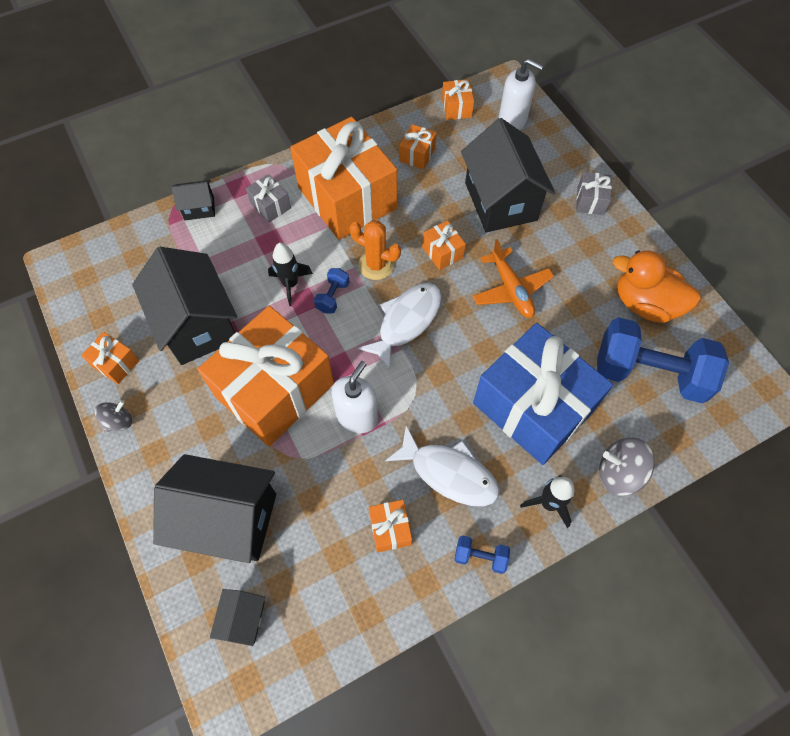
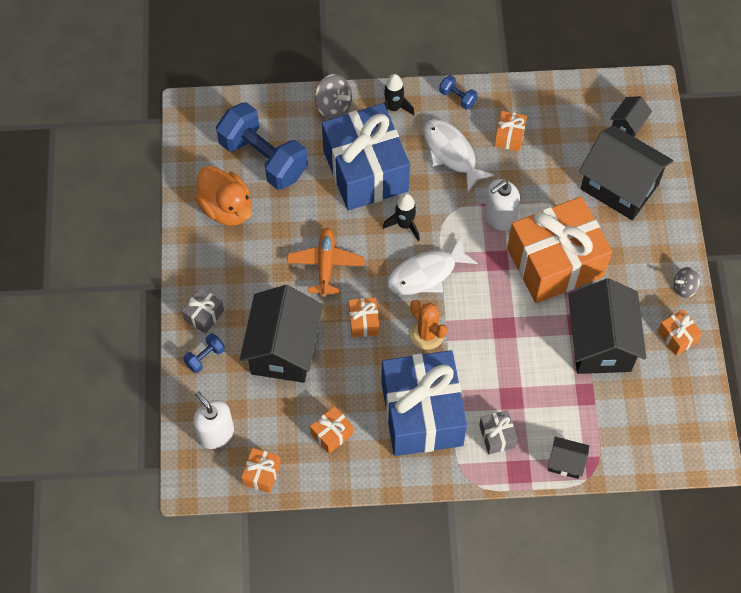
camera: 155 degrees left, 0 degrees up
(290, 284) = (509, 347): black rocket -> black rocket (404, 225)
(333, 297) = (477, 320): blue dumbbell -> blue dumbbell (205, 357)
(347, 198) = (422, 413): orange gift -> blue gift

